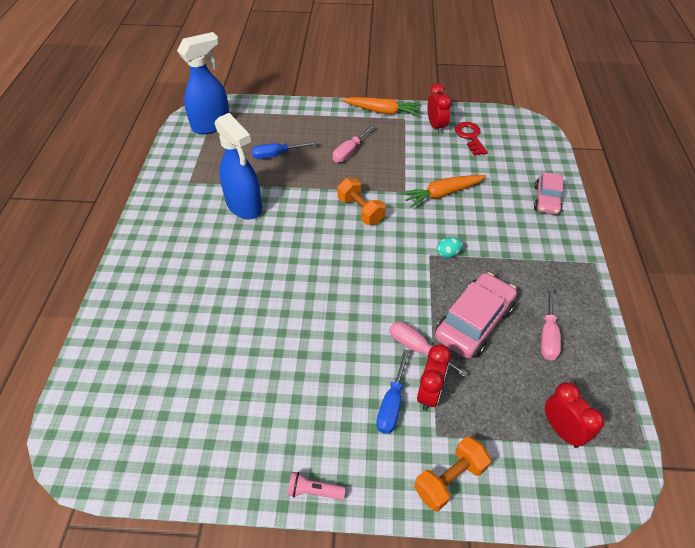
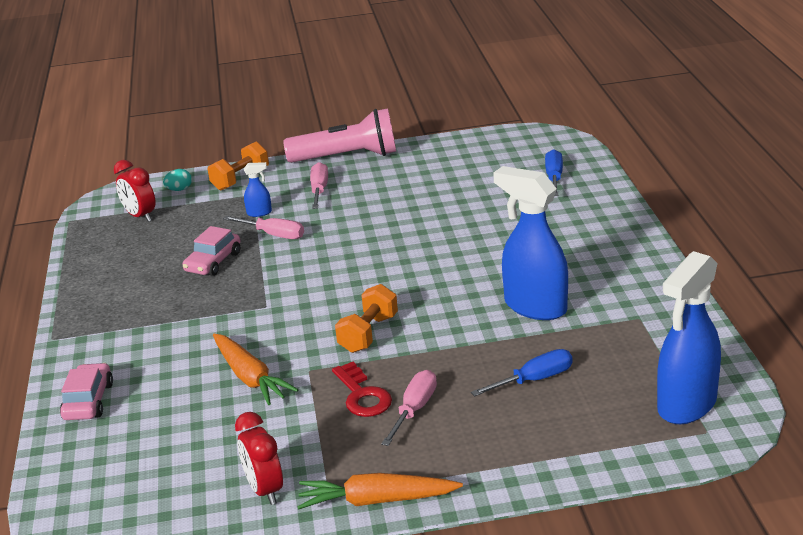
camera: 170 degrees right, 20 degrees down
(314, 491) = (347, 157): pink flashlight -> pink flashlight, size x2.47
(360, 210) = (368, 334): orange dumbbell -> orange dumbbell turned 75 degrees clockwise
(392, 403) = (294, 202): blue screwdriver -> blue screwdriver (554, 178)
(429, 393) = (259, 213): red clock -> blue spray bottle
(442, 194) = (250, 377): orange carrot -> orange carrot turned 90 degrees clockwise
(448, 254) = (242, 312): turquoise egg -> turquoise egg (179, 190)
(470, 137) = (199, 482): red key -> red key (362, 395)
(474, 322) = (213, 262): pink car -> pink car, size x0.63
(547, 335) = (134, 268): pink screwdriver -> pink screwdriver (319, 190)

